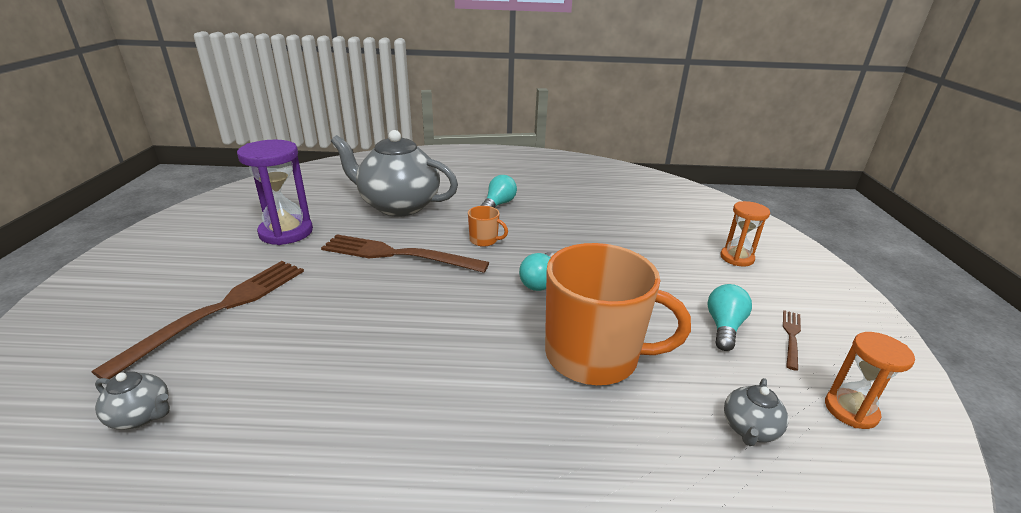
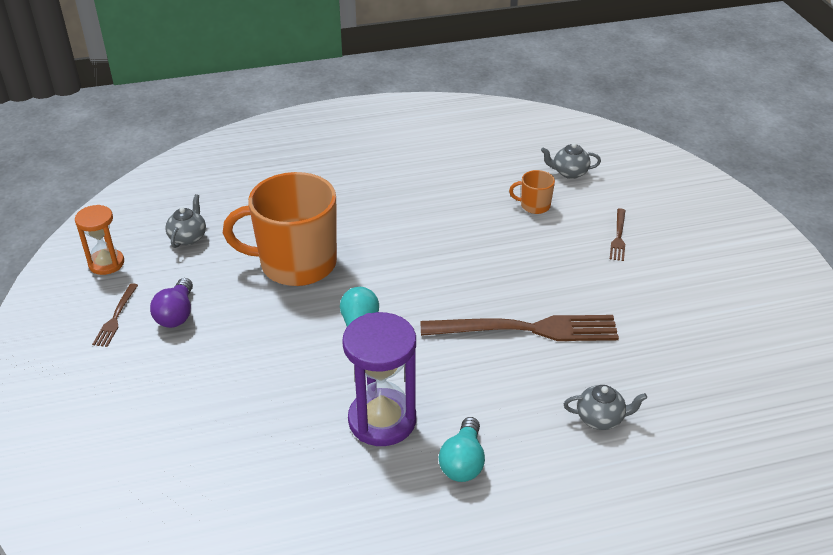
camera: 165 degrees right, 10 degrees up
(219, 310) = (618, 236): brown fork -> brown fork, size x0.46
(286, 232) = (679, 332): purple hourglass -> purple hourglass (382, 420)
(398, 206) = (600, 419): grey teapot -> grey teapot, size x0.40
(484, 240) = (445, 376): orange mug -> orange mug (534, 206)
(724, 327) = (176, 314): turquoise light bulb -> purple light bulb
(736, 258) = (121, 422): orange hourglass -> none

